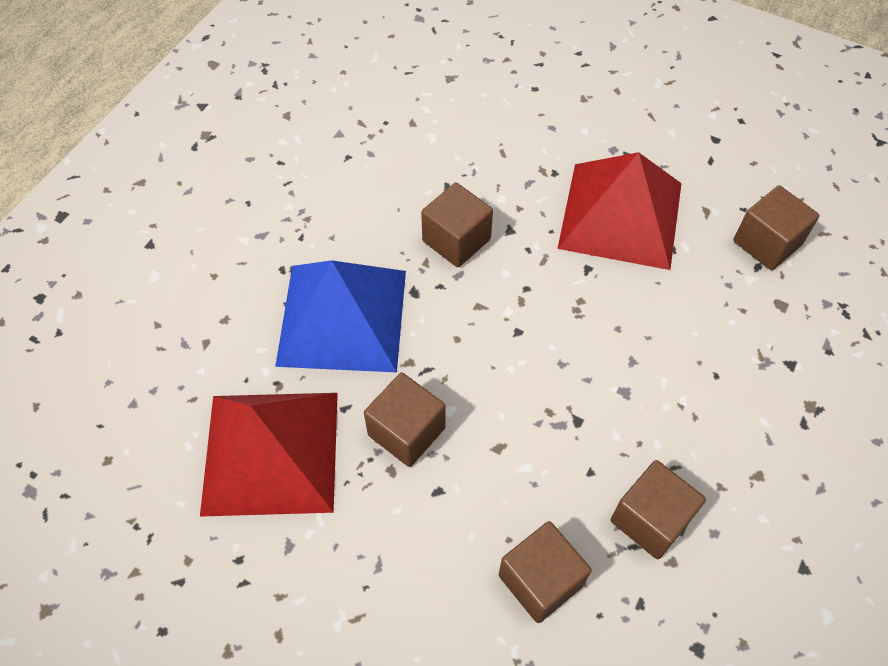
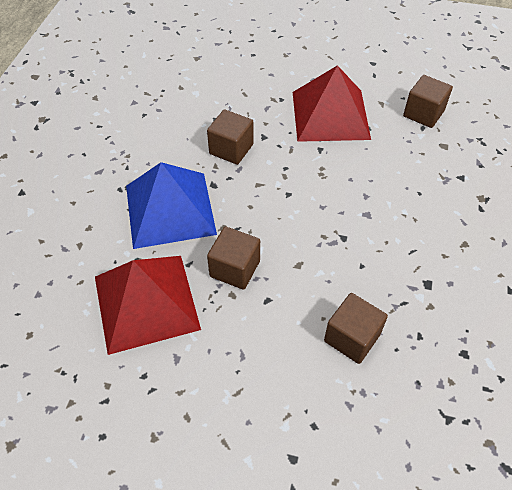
camera: 15 degrees left, 5 degrees down
(650, 519) = (408, 284): brown cube -> none

